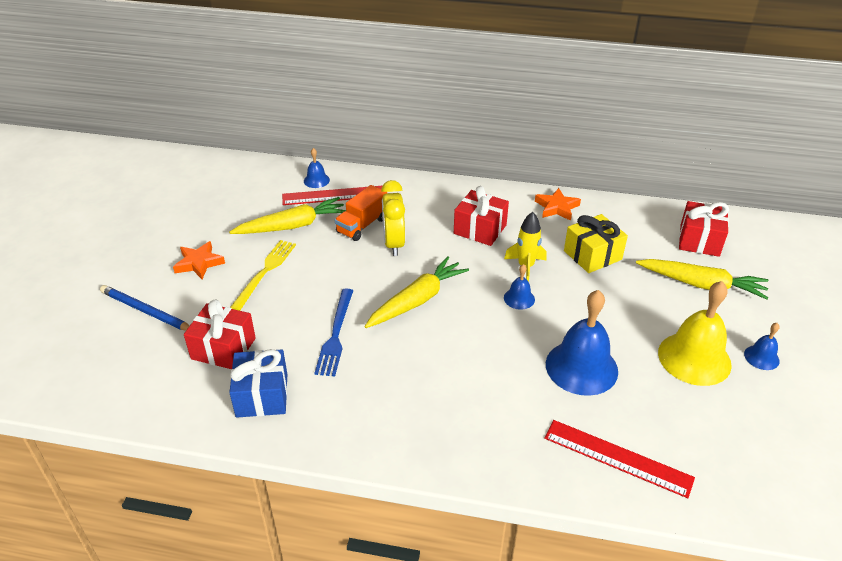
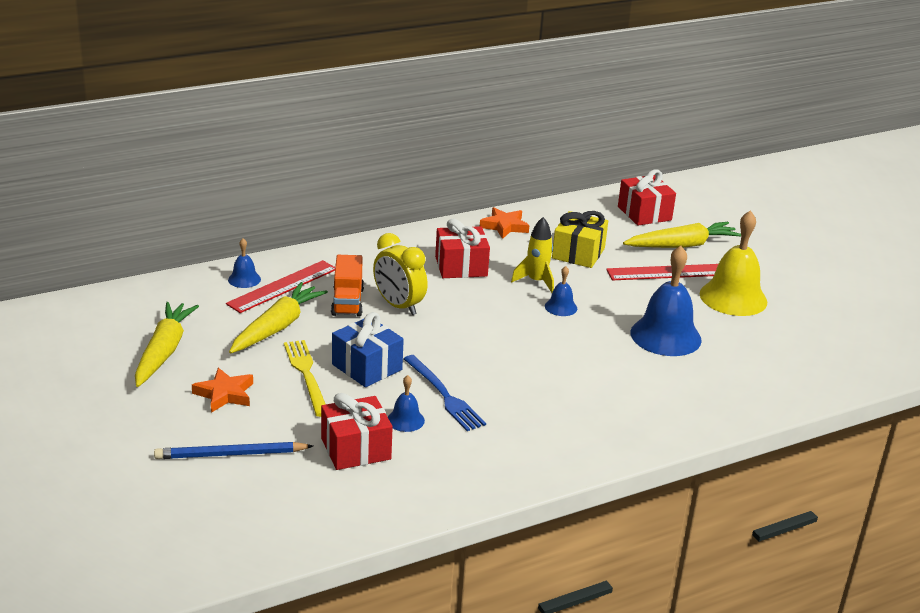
camera: 40 degrees left, 10 degrees down
(262, 395) = (443, 466): blue gift -> blue gift (367, 367)
(417, 300) = (479, 341): yellow carrot -> yellow carrot (164, 351)
(617, 458) = (757, 382): red ruler -> red ruler (666, 272)
(761, 357) = (774, 279): blue bell -> blue bell (405, 420)

